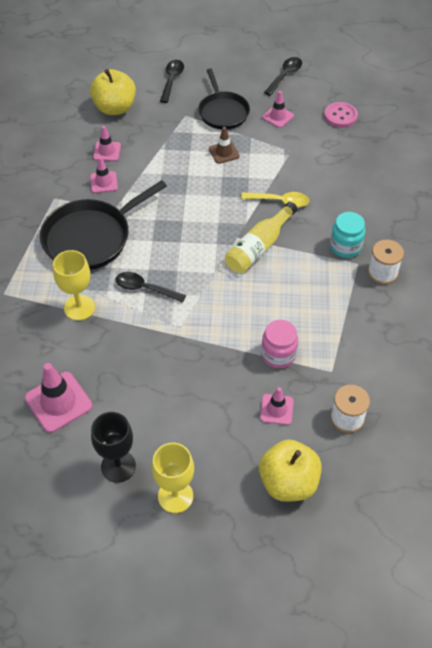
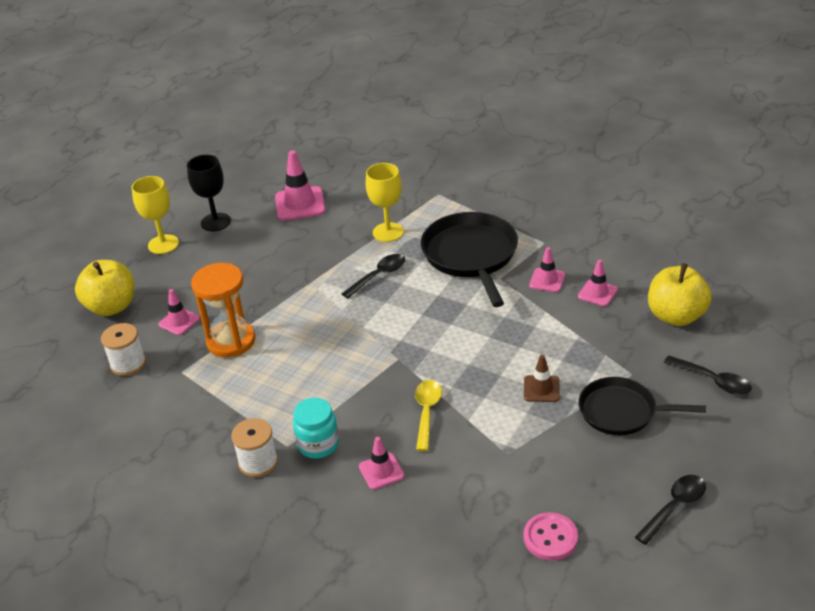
camera: 120 degrees right, 15 degrees down
(258, 247) = (371, 371): yellow bottle -> none
(278, 116) = (584, 465): pink traffic cone -> pink traffic cone (381, 471)
(278, 355) = (231, 341): pink jar -> orange hourglass
(280, 201) = (427, 412): yellow spoon -> yellow spoon turned 150 degrees clockwise
(285, 75) = (674, 507): black spoon -> black spoon turned 105 degrees counterclockwise

